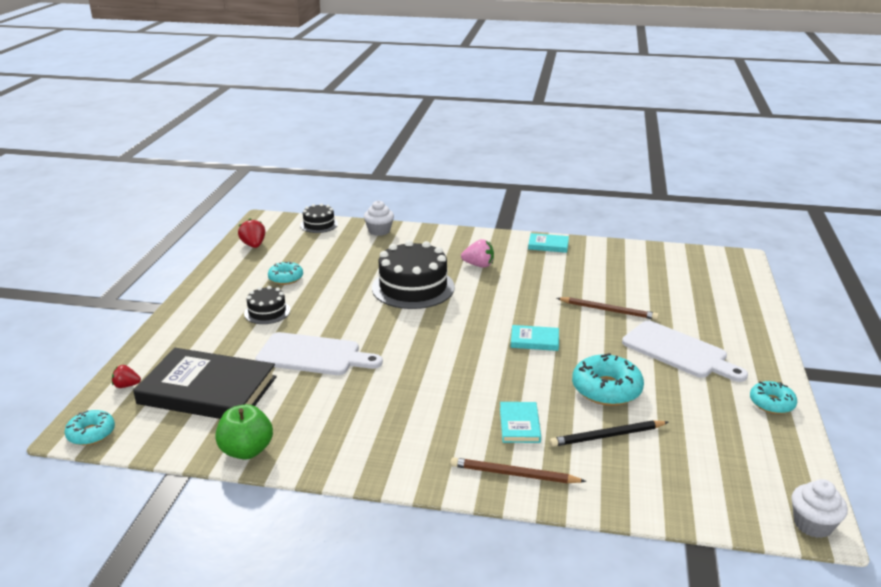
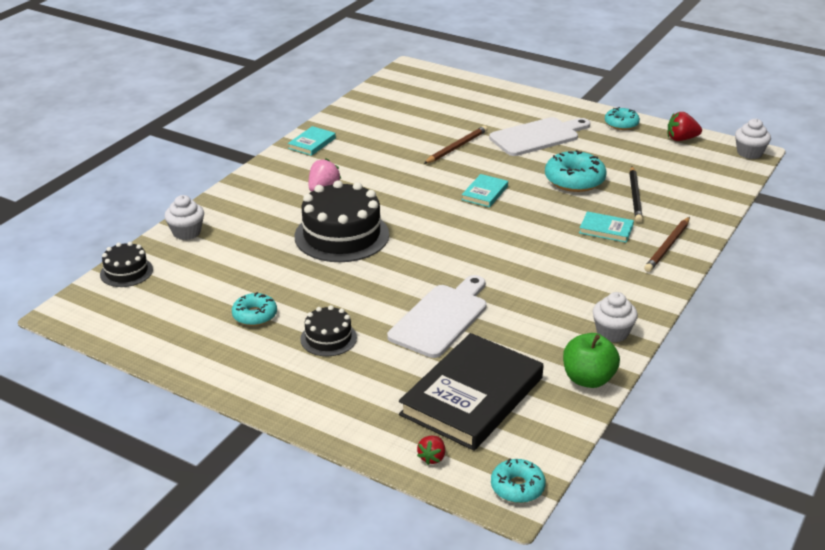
camera: 70 degrees left, 5 degrees up
(253, 245) = (141, 330): red strawberry -> red strawberry (681, 139)
(328, 455) = (612, 332): none -> white cupcake

